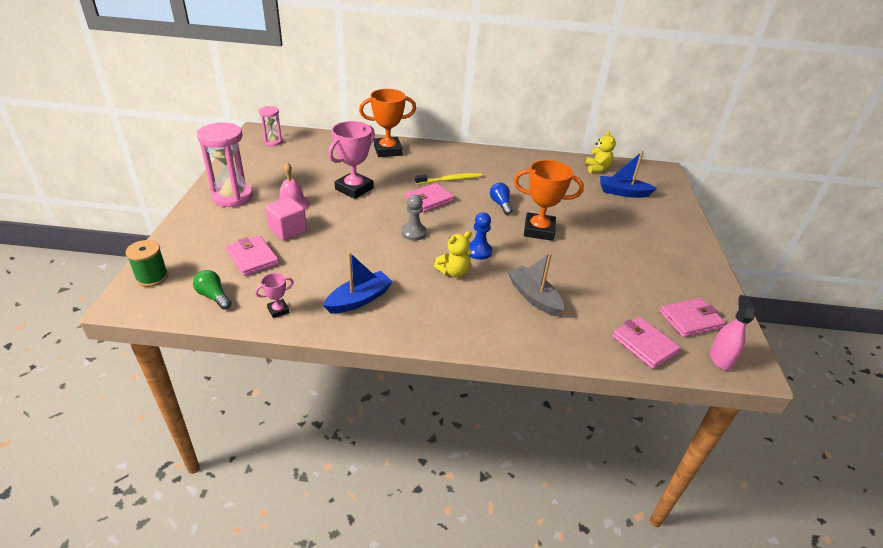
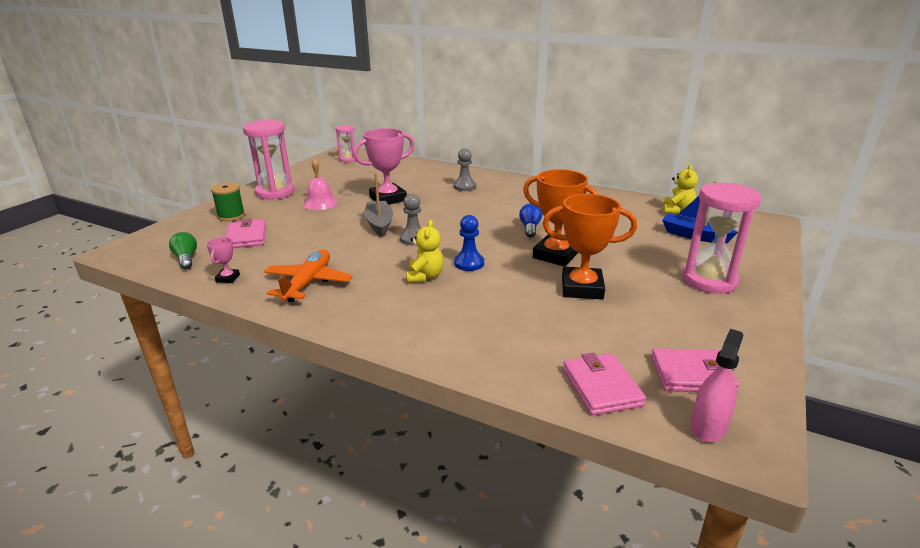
camera: 25 degrees right, 10 degrees down
(152, 277) = (154, 238): green spool -> green spool (231, 216)
(278, 310) = (228, 278): pink trophy -> pink trophy turned 75 degrees counterclockwise
(288, 230) = (297, 221): pink cube -> none
(359, 299) = (308, 283): blue boat -> orange plane
(388, 150) = (448, 174): orange trophy -> orange trophy (582, 288)
(413, 164) = (464, 187): none -> grey pawn
(429, 200) = (454, 215): pink wallet -> none
(450, 180) = (492, 202): yellow toothbrush -> none
(453, 272) = (425, 276): yellow teddy bear -> yellow teddy bear turned 75 degrees counterclockwise
(533, 297) = (496, 313): grey boat -> grey boat (379, 224)
(656, 235) = (709, 280): none -> pink hourglass

